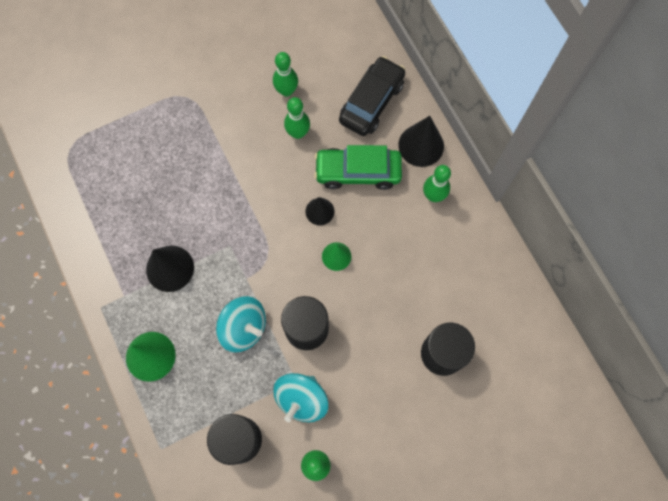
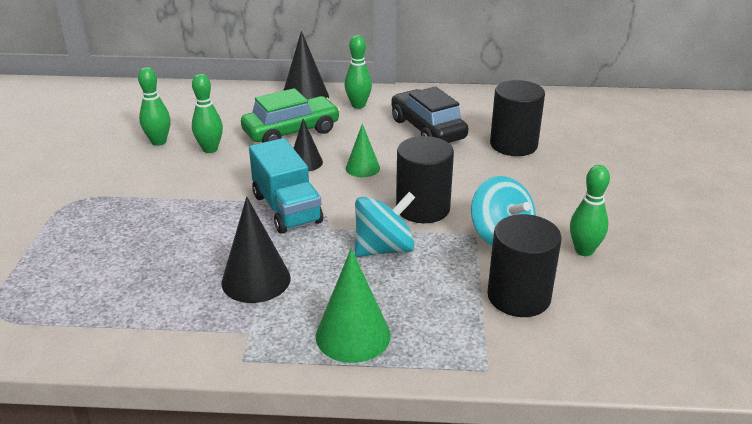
camera: 60 degrees left, 40 degrees down
(253, 237) = (286, 209): none -> turquoise truck
(358, 172) = (291, 132): green car -> green car turned 150 degrees counterclockwise
(371, 102) = (233, 106): black car -> black car (427, 129)

